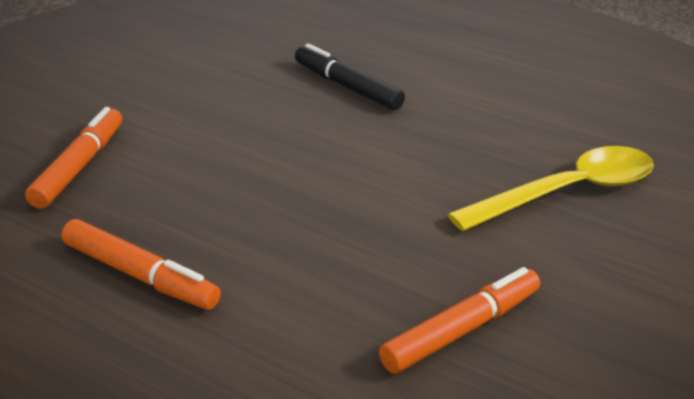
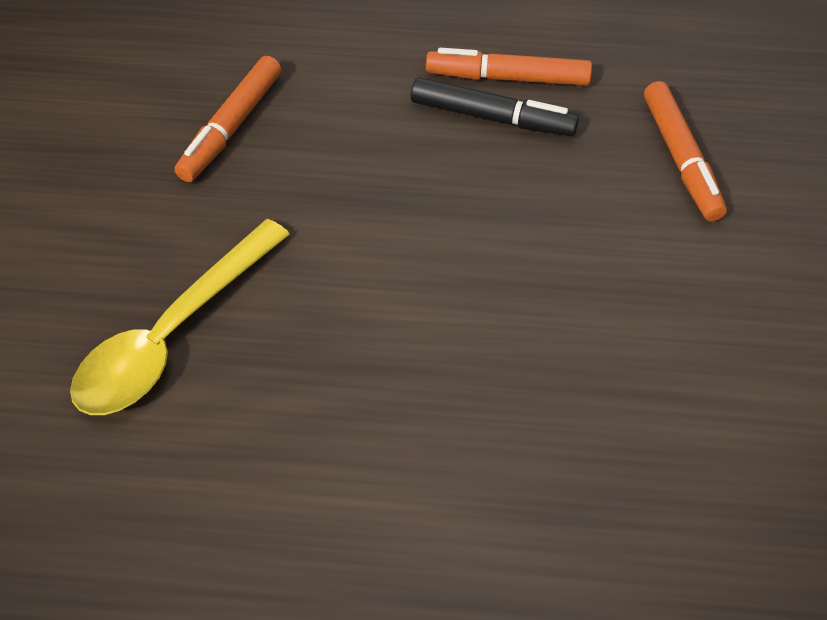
camera: 155 degrees right, 20 degrees up
(347, 87) = (530, 431): black marker -> black marker (492, 118)

